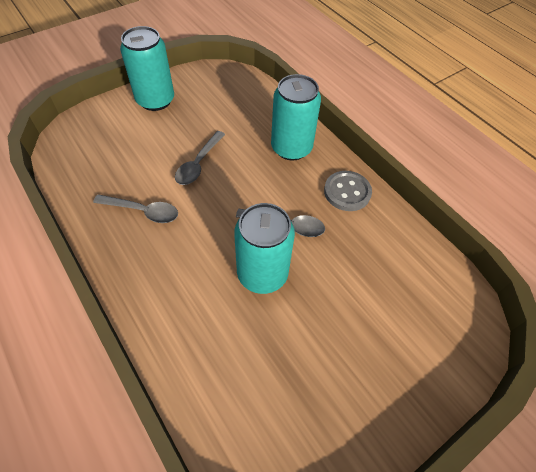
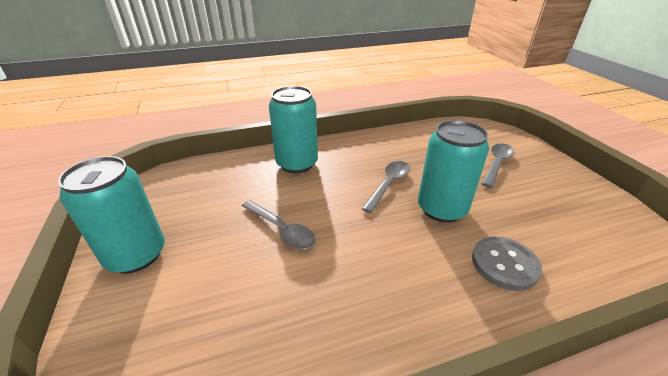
camera: 70 degrees left, 20 degrees down
(143, 211) = (336, 295): grey spoon -> grey spoon (497, 164)
(347, 192) = (362, 147): grey button -> grey button (504, 264)

